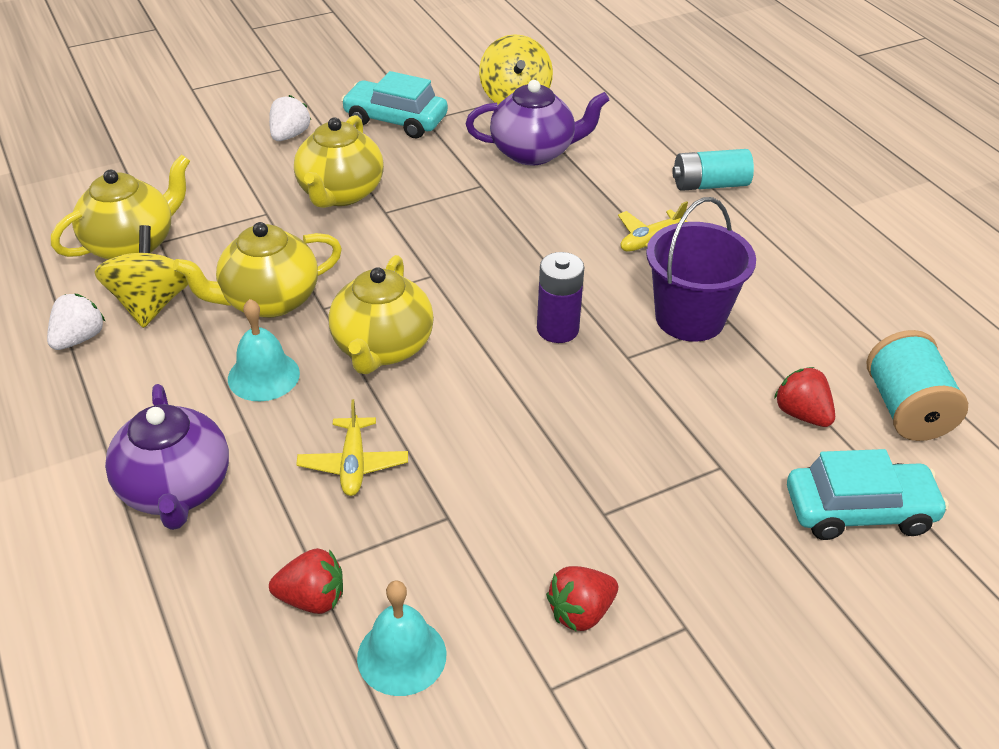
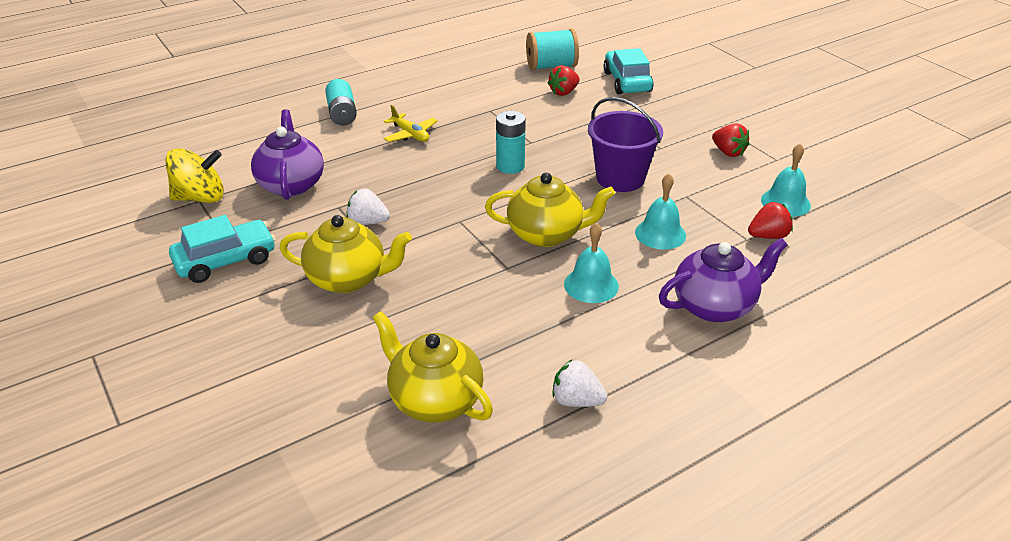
camera: 95 degrees left, 5 degrees down
(151, 304) = (520, 365): yellow spinning top -> none
(268, 300) = (503, 297): yellow teapot -> none
(289, 135) = (242, 325): white strawberry -> white strawberry (368, 222)
(312, 599) = (768, 236): red strawberry -> red strawberry turned 75 degrees clockwise
(353, 464) = (660, 234): yellow plane -> turquoise bell
(395, 120) = (226, 261): turquoise car -> turquoise car turned 135 degrees counterclockwise
(557, 329) = (510, 166): purple battery -> turquoise battery
(689, 318) = (489, 122): purple bucket -> purple bucket (620, 178)

